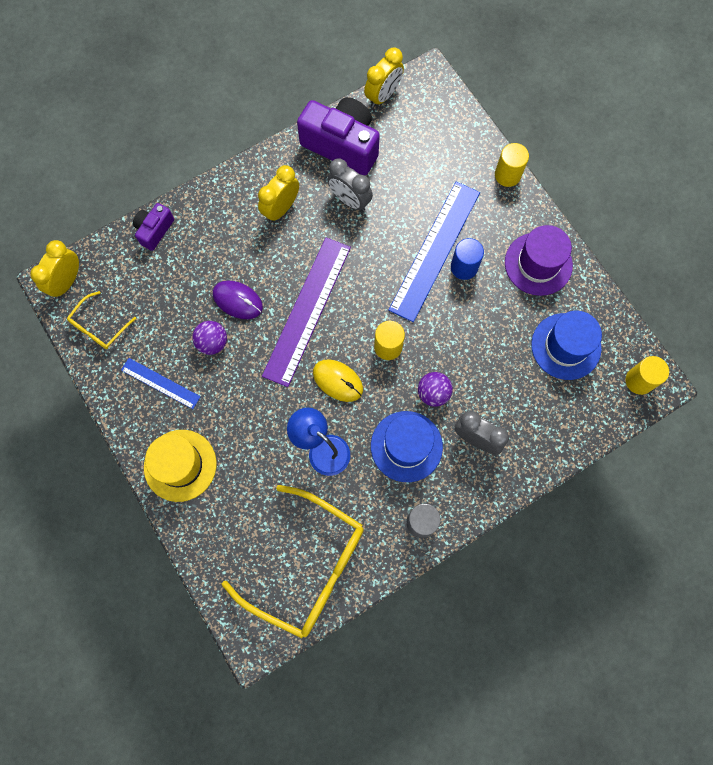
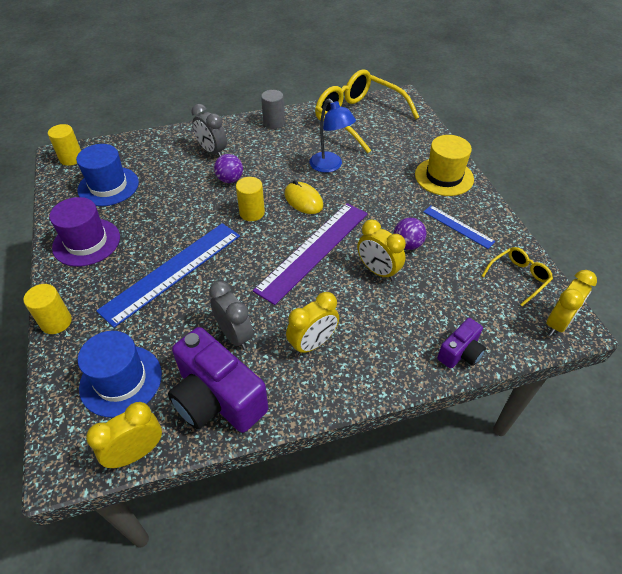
camera: 165 degrees left, 25 degrees down
(238, 300) = (378, 271): purple mouse -> yellow clock
(406, 446) = (265, 157): blue hat -> blue hat (121, 380)
(464, 267) = (154, 253): blue cylinder -> none

